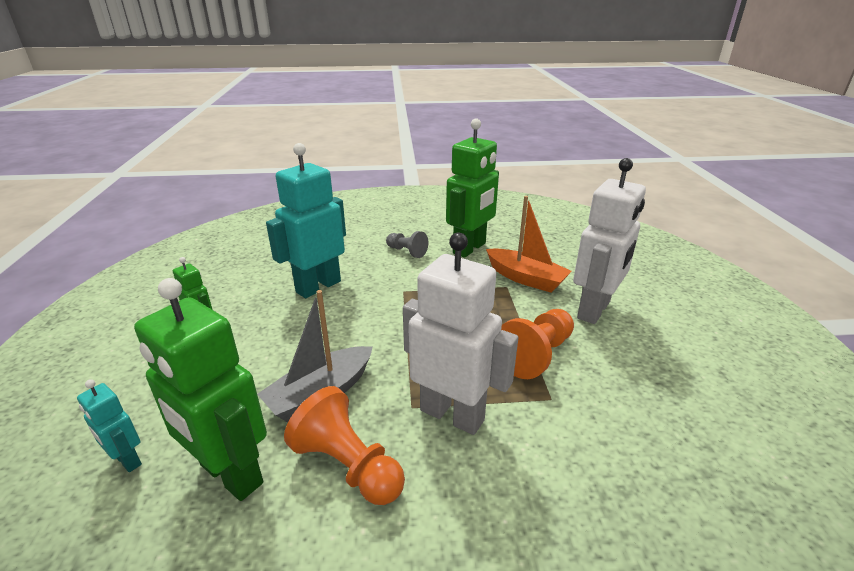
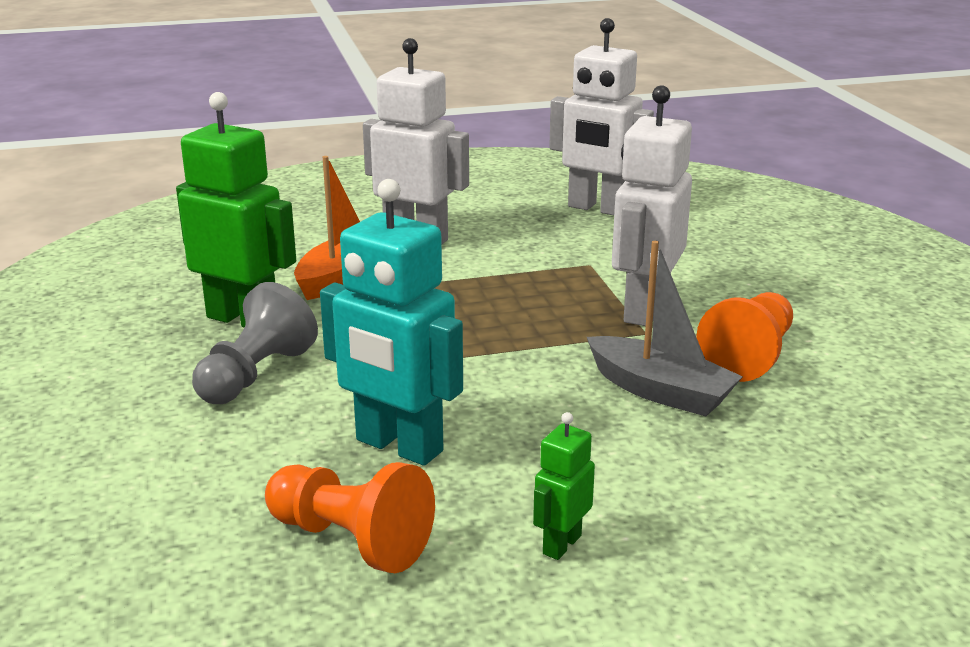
camera: 100 degrees left, 5 degrees down
(127, 460) = (855, 503): turquoise robot -> none
(230, 475) = (814, 422): green robot -> none
(407, 252) = (255, 375): grey pawn -> grey pawn, size x1.60
(536, 355) = (521, 270): orange pawn -> orange pawn (350, 540)
(703, 432) = (597, 209): none -> white robot

